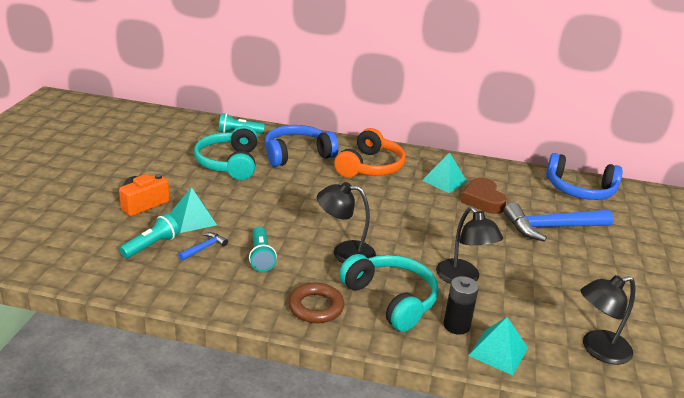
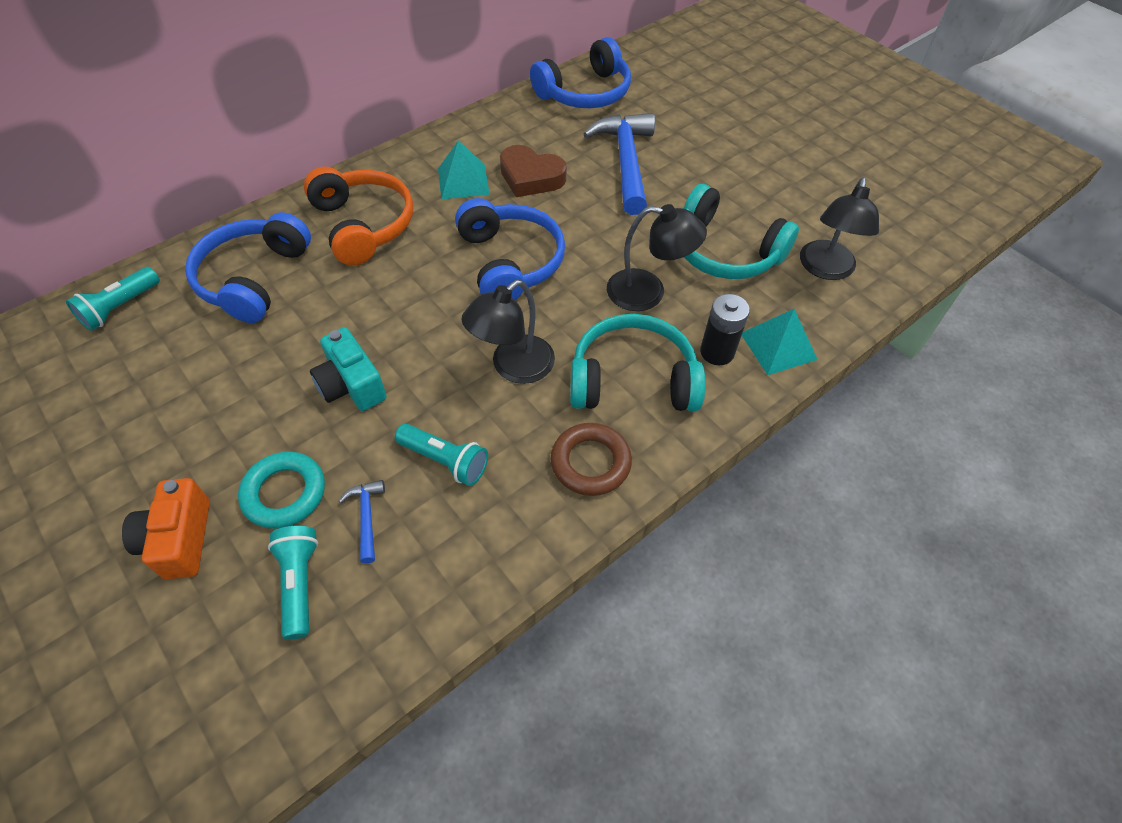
camera: 50 degrees left, 25 degrees up
(193, 219) = (284, 493): turquoise pyramid -> turquoise ring
(229, 163) = (189, 367): turquoise headphones -> turquoise headphones (725, 251)
(271, 209) = (351, 385): none -> turquoise camera
(412, 220) = (510, 262): none -> blue headphones
(551, 227) = (626, 162): blue hammer -> blue hammer turned 150 degrees clockwise

